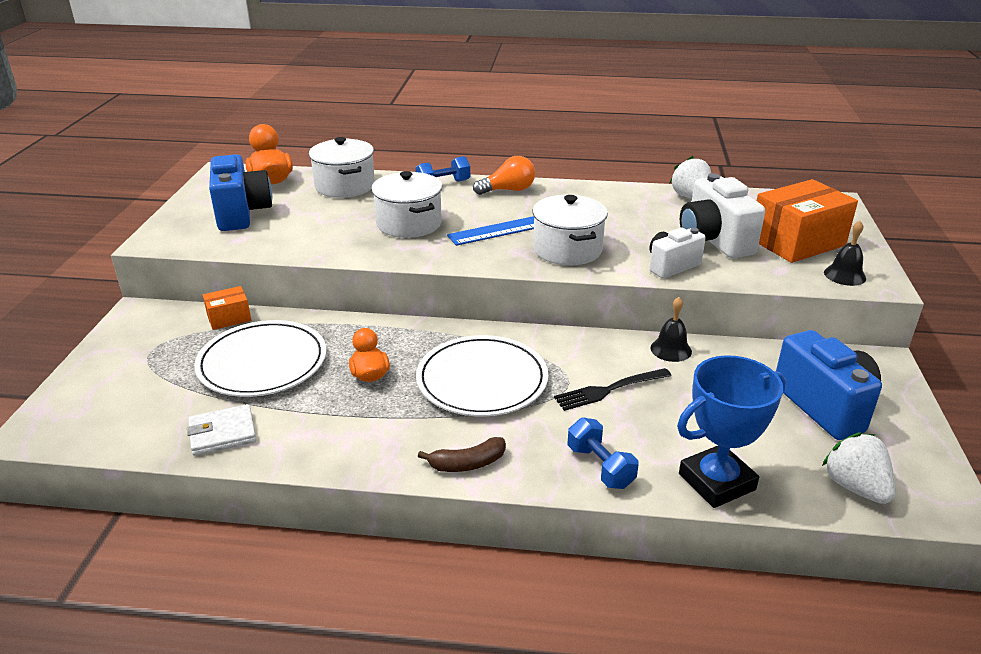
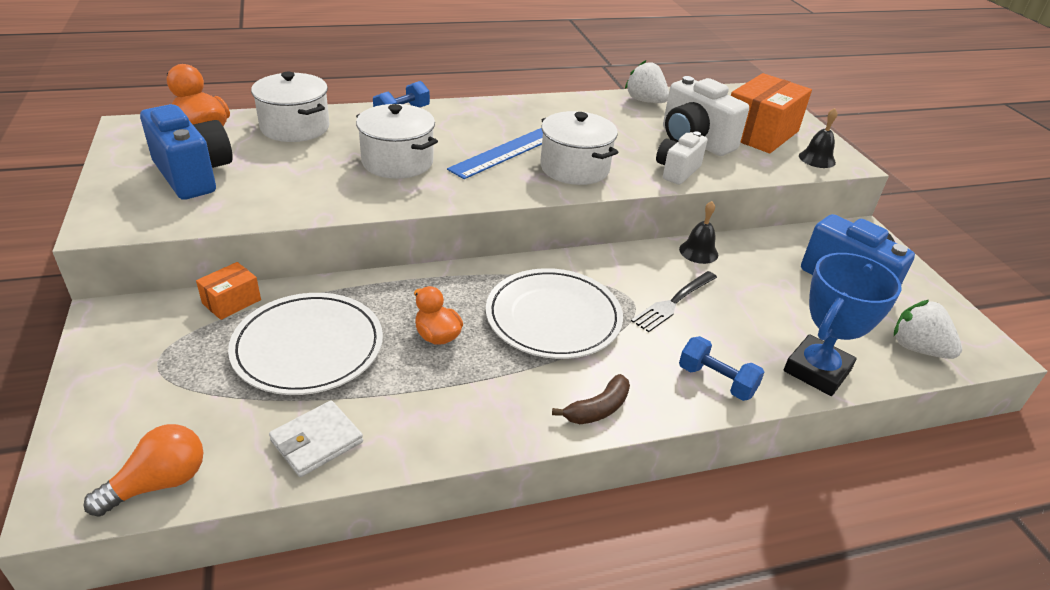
camera: 25 degrees left, 5 degrees up
(508, 190) = (473, 112): orange light bulb -> orange light bulb (159, 483)

